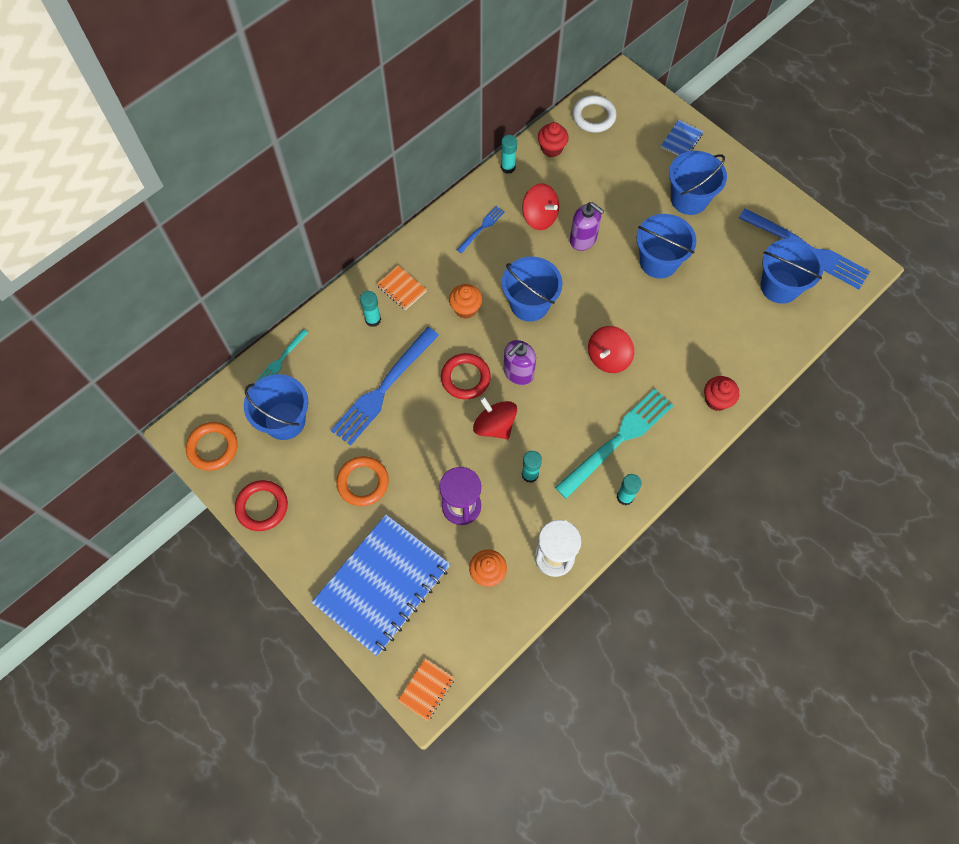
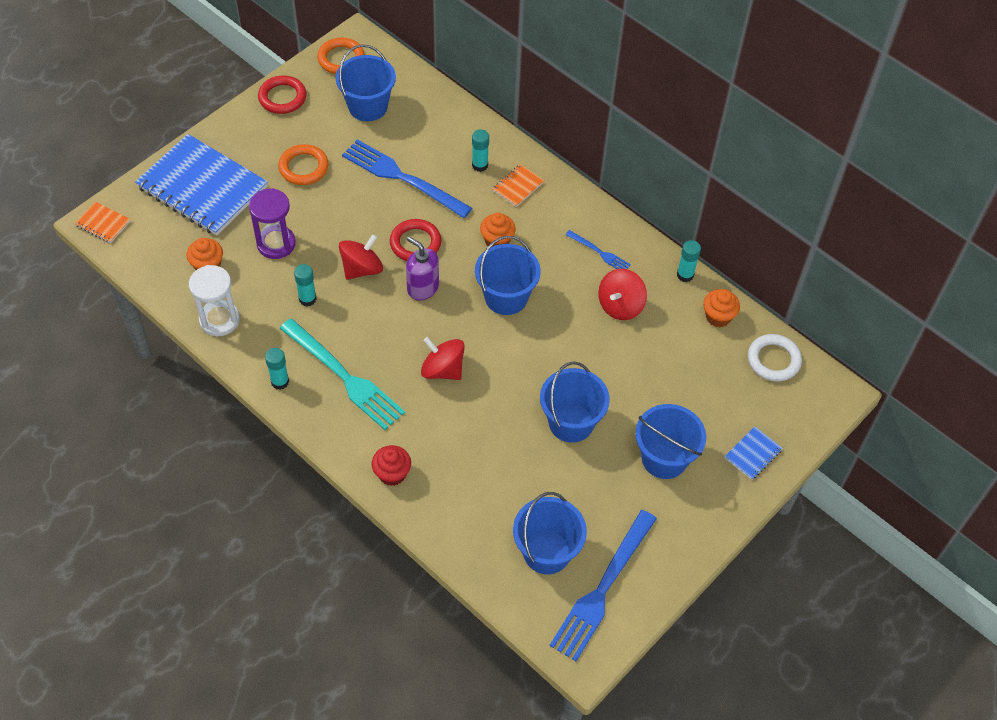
camera: 85 degrees right, 10 degrees down
(281, 359) = (433, 99): turquoise fork -> none
(551, 149) = (718, 317): red cupcake -> orange cupcake
(583, 239) = (594, 347): purple soap dispenser -> none
(681, 140) = (753, 454): blue notebook -> blue notebook turned 75 degrees counterclockwise

